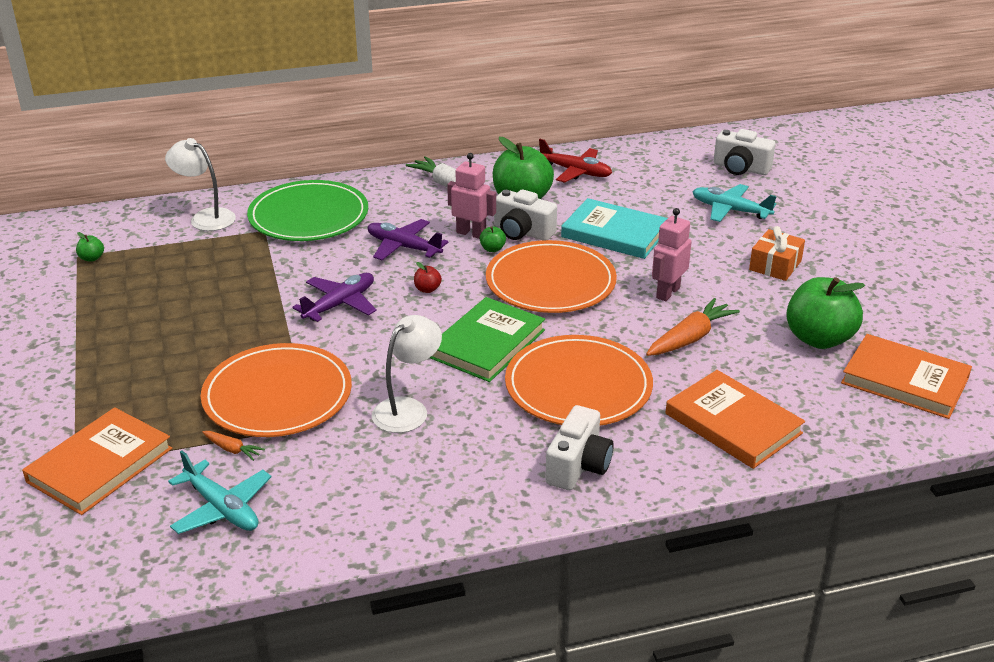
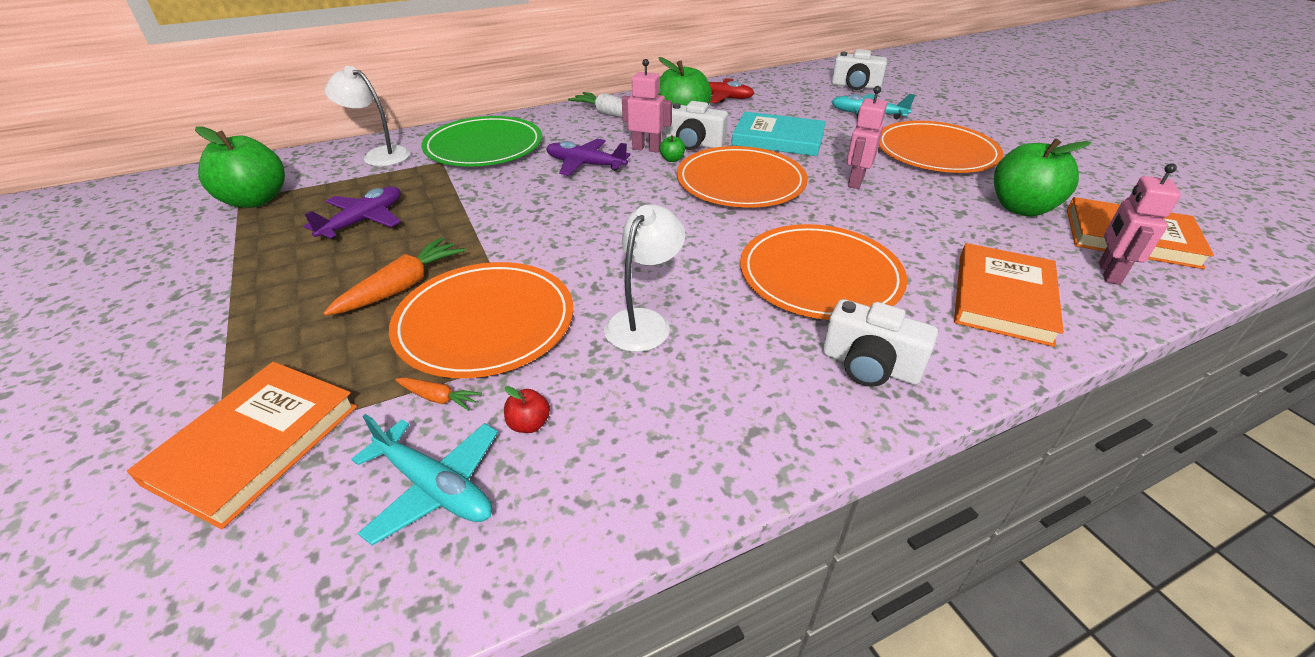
camera: 10 degrees left, 5 degrees up
(92, 258) = (255, 200): green apple -> green apple, size x2.47
(340, 304) = (535, 220): purple plane -> purple plane (364, 220)
(427, 289) = (622, 198): red apple -> red apple (529, 424)
(487, 344) = (704, 243): green book -> none
(578, 466) = (869, 366): white camera -> white camera turned 105 degrees clockwise
(690, 338) = (902, 219): orange carrot -> orange carrot (402, 287)
(733, 423) = (1002, 298): orange book -> orange book turned 75 degrees clockwise
(775, 265) = (935, 152): orange gift -> orange plate
(851, 412) = (1108, 273): none -> pink robot

